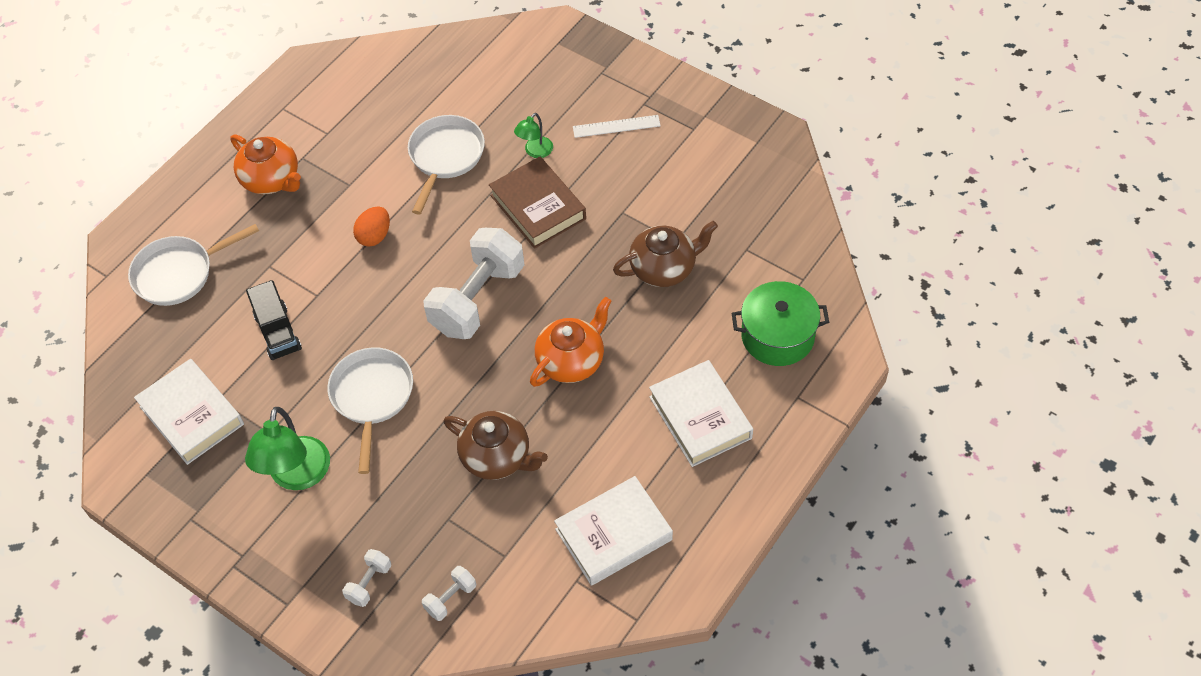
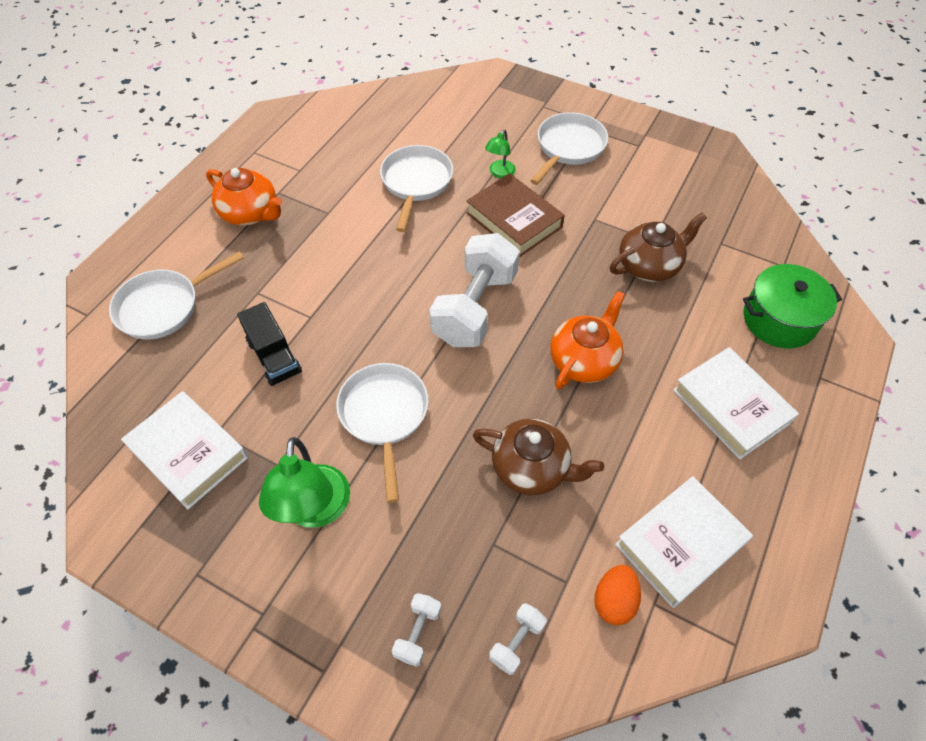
camera: 10 degrees left, 0 degrees up
(374, 236) = (360, 257): orange egg -> orange egg (614, 601)
(616, 126) = (568, 148): white ruler -> white pan

